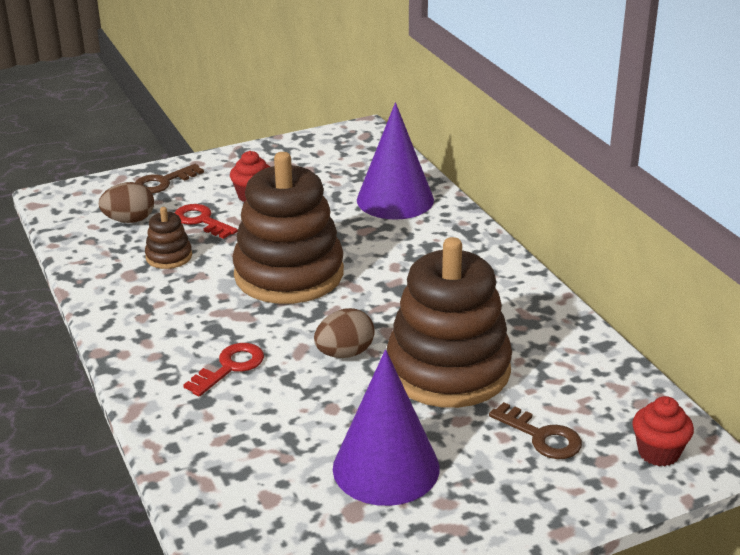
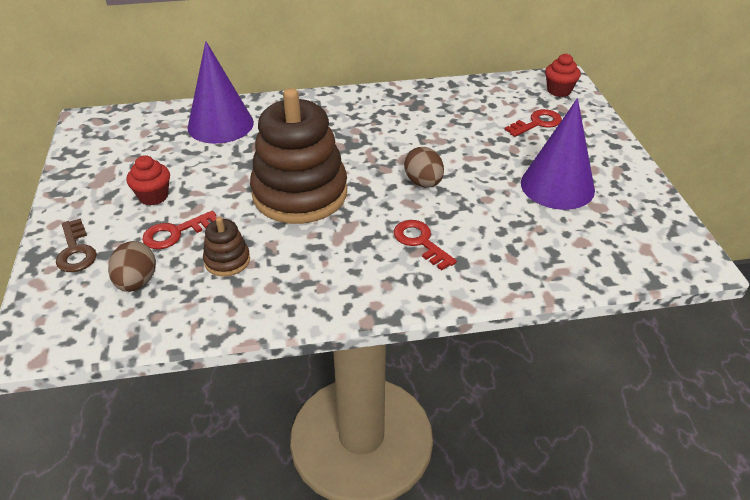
camera: 75 degrees left, 10 degrees up
(448, 370) = (459, 143): brown stacking toy -> none
(541, 436) = (537, 123): brown key -> red key

